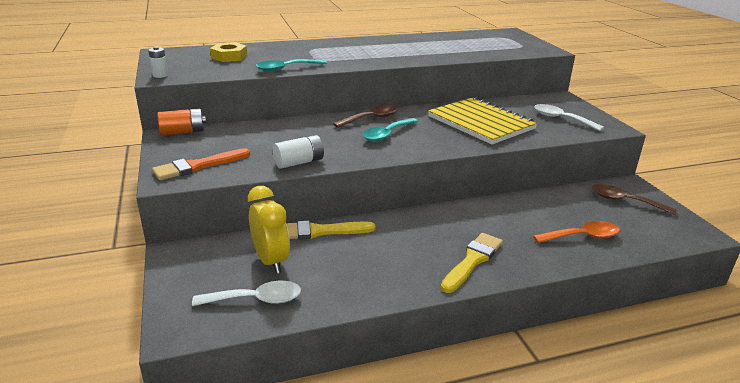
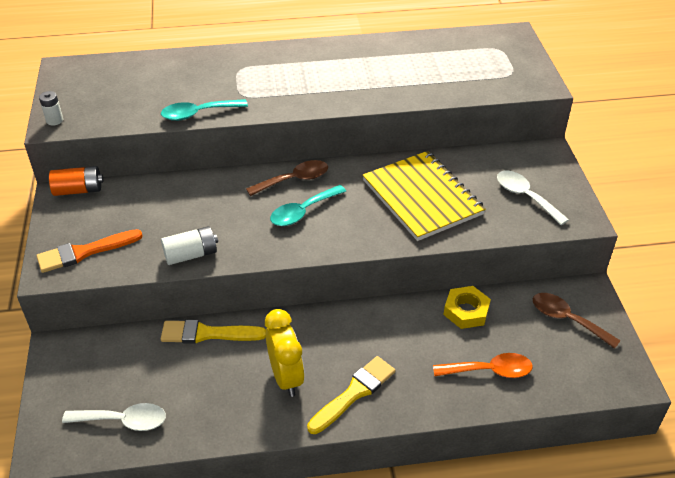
camera: 10 degrees right, 15 degrees up
(229, 56) = (139, 82): yellow nut -> yellow nut (466, 311)
(271, 261) = (148, 371): yellow clock -> yellow clock (286, 377)

